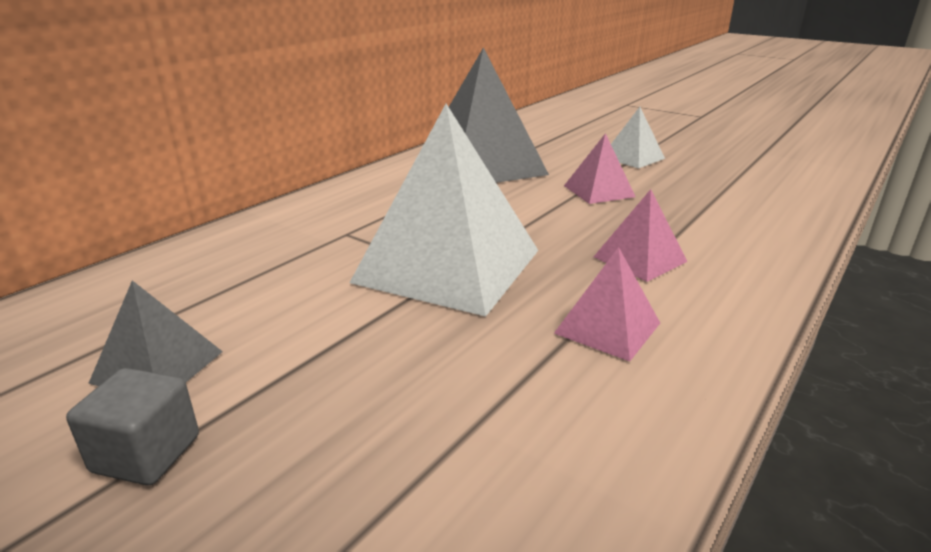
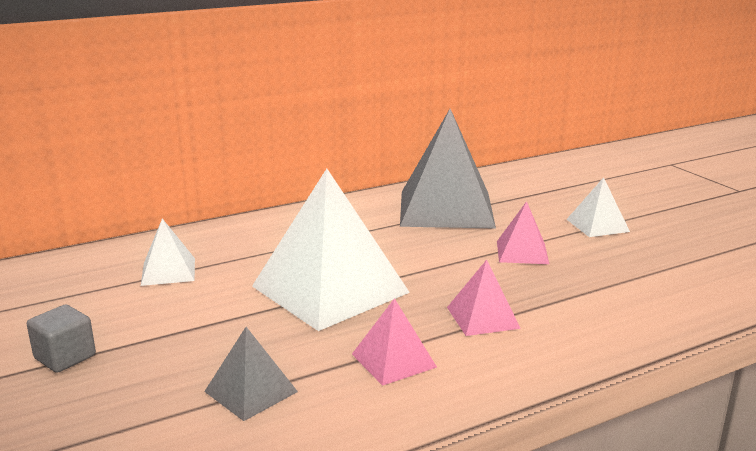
camera: 25 degrees right, 5 degrees down
(157, 367) = (101, 312): grey pyramid -> grey pyramid (250, 391)
(217, 289) = (168, 271): none -> white pyramid

